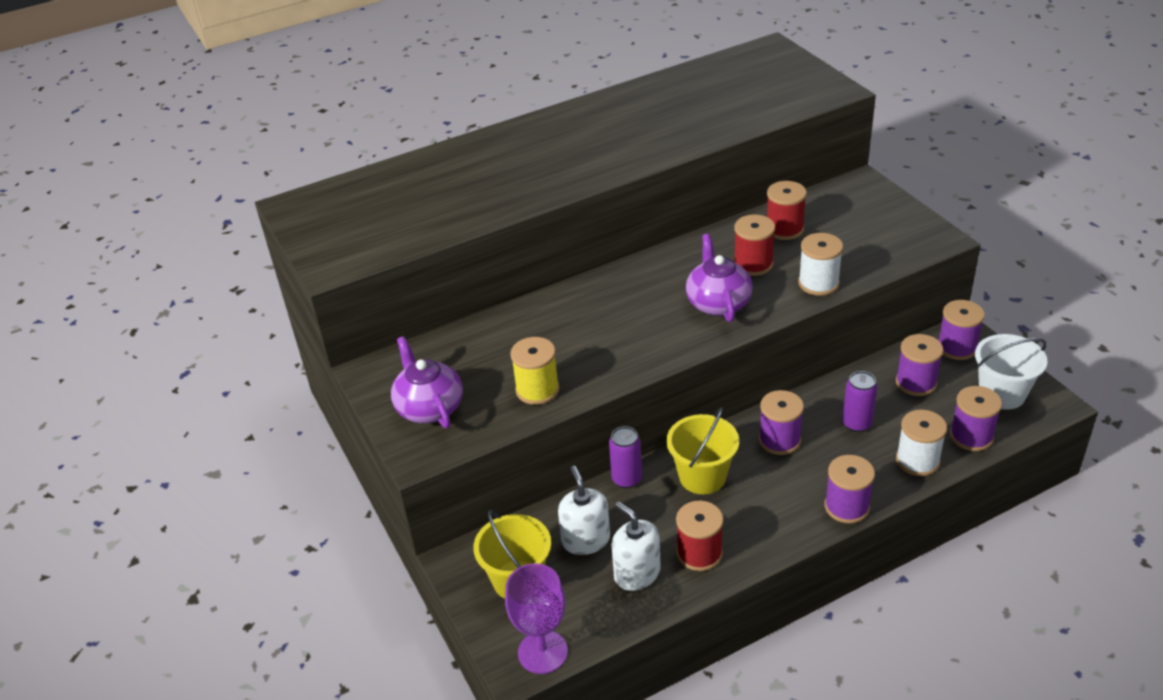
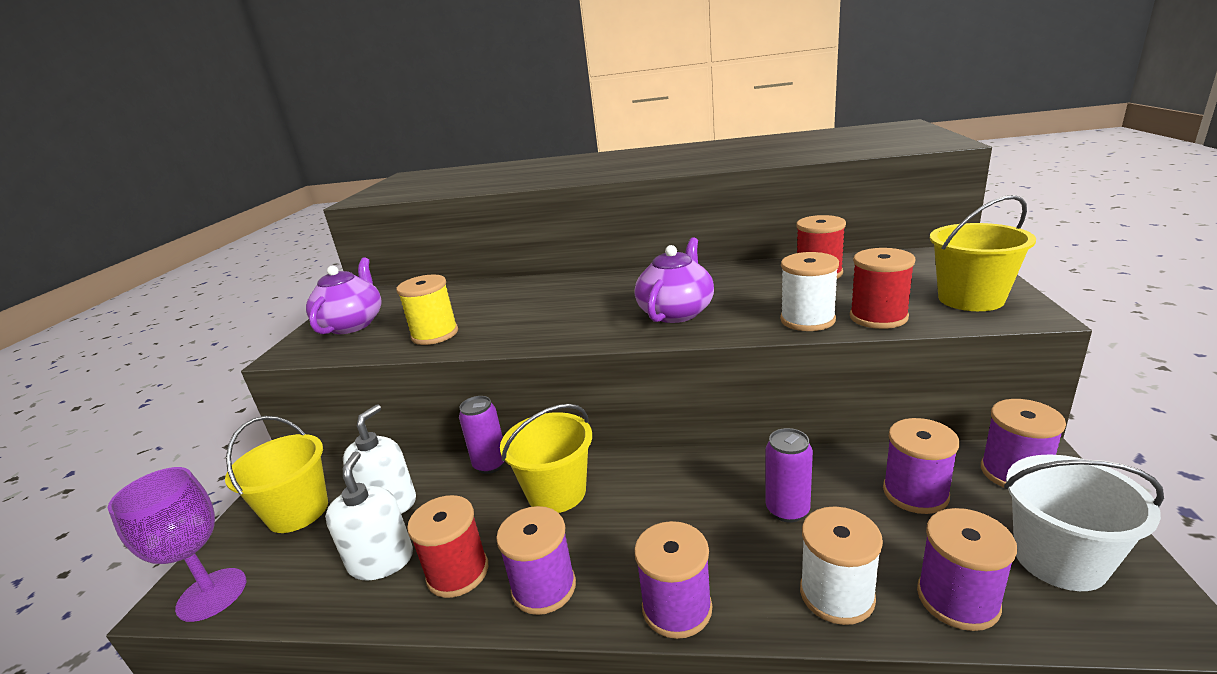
camera: 35 degrees right, 15 degrees down
(753, 264) = (751, 292): red spool -> red spool (878, 317)
(779, 440) = (675, 490): purple spool -> purple spool (544, 587)
(903, 233) = (970, 299): none -> yellow bucket

